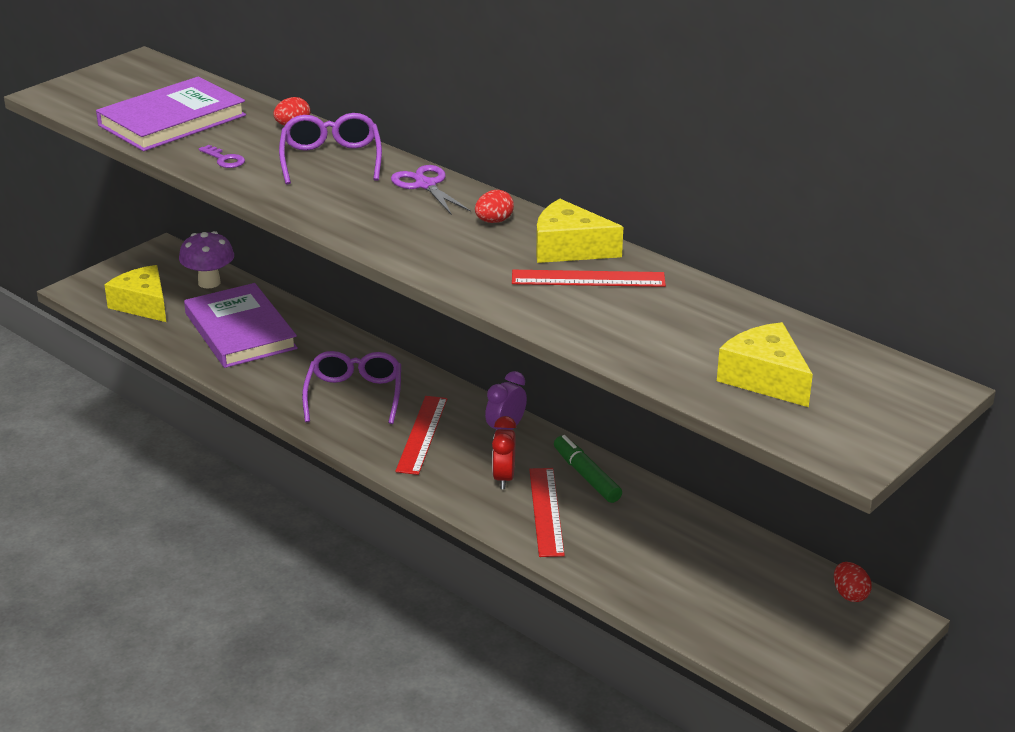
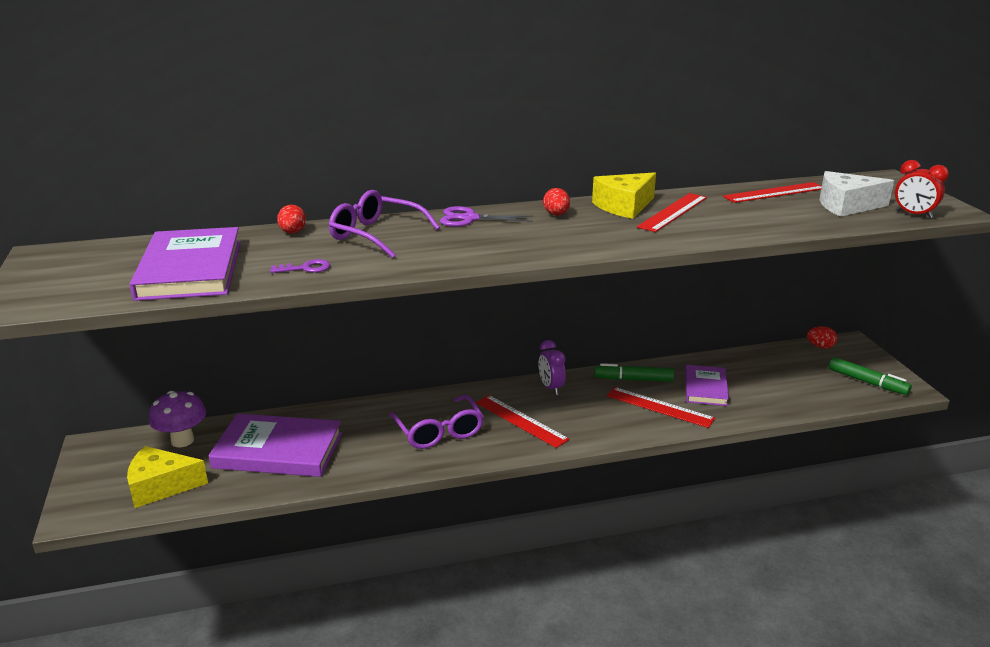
camera: 55 degrees left, 5 degrees down
(354, 396) = (438, 431): purple glasses -> purple glasses turned 150 degrees counterclockwise
(503, 478) = (607, 408): red clock -> red clock (913, 215)
(626, 531) = (705, 388): none -> purple book
(747, 323) = (774, 193): none -> red ruler
(765, 378) = (846, 206): yellow cheese -> white cheese
(795, 655) = (867, 382): none -> green marker

